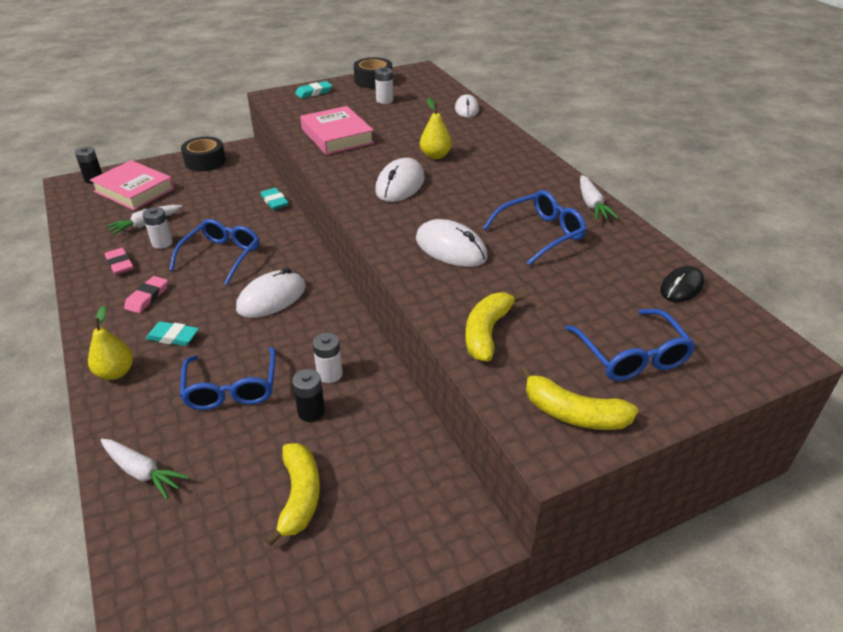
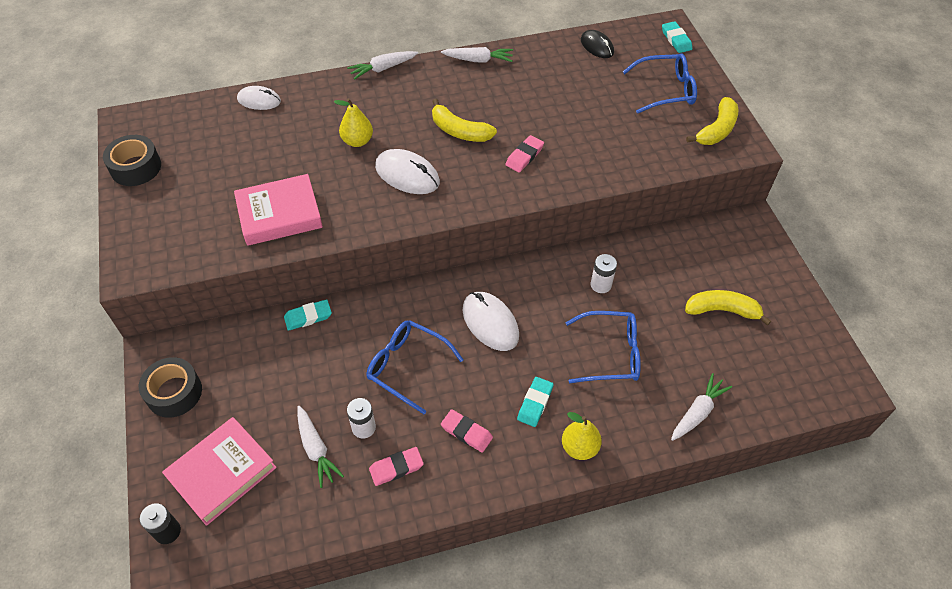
camera: 80 degrees left, 15 degrees up
(311, 412) = (642, 299): black battery -> none
(314, 92) = (142, 228): turquoise eraser -> turquoise eraser (676, 40)
(384, 100) = (201, 164): white battery -> none
(451, 248) = (524, 156): white mouse -> pink eraser
(486, 332) = (635, 154): yellow banana -> yellow banana (459, 131)
(541, 233) = (514, 98): blue glasses -> none
(542, 155) = (383, 68): none -> white carrot

